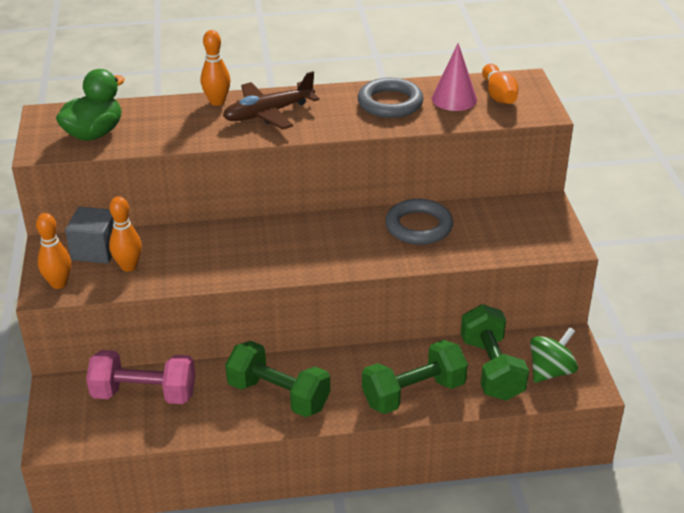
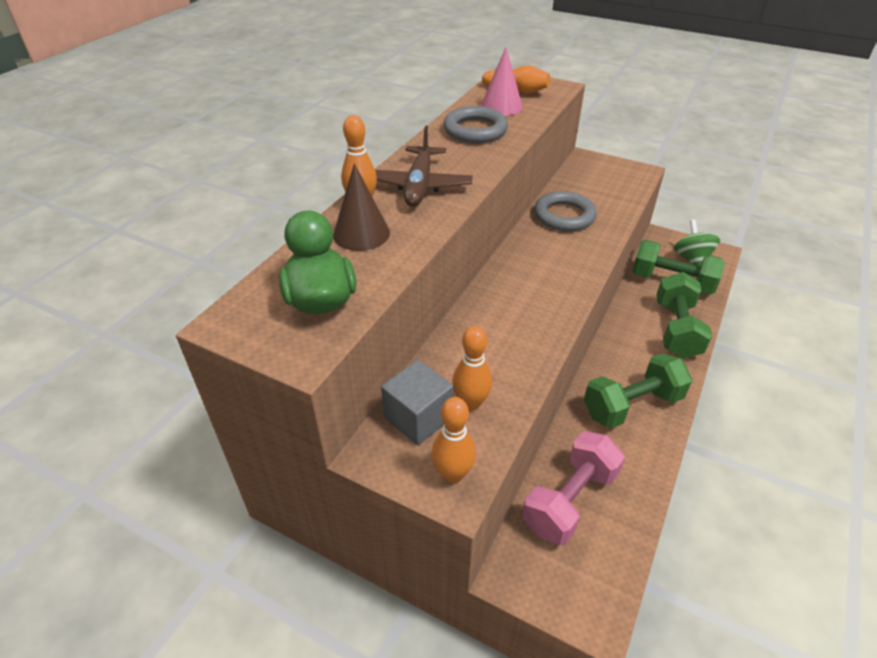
camera: 55 degrees left, 5 degrees up
(180, 117) = (361, 233): none -> brown cone

